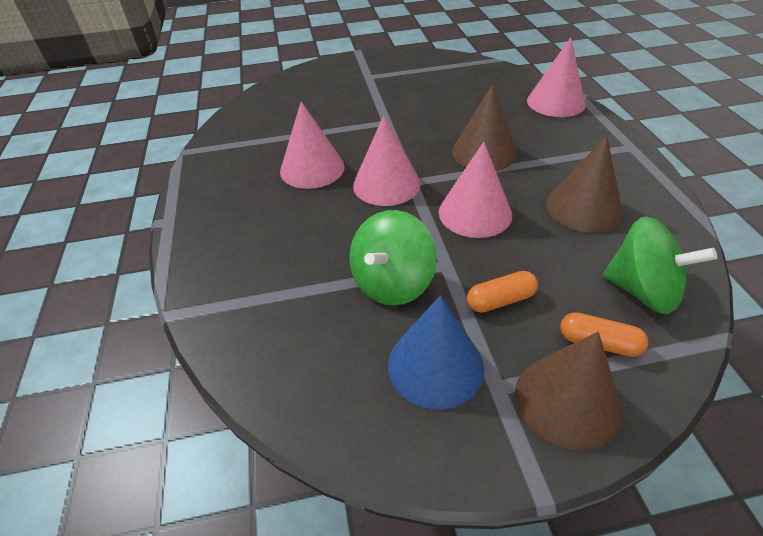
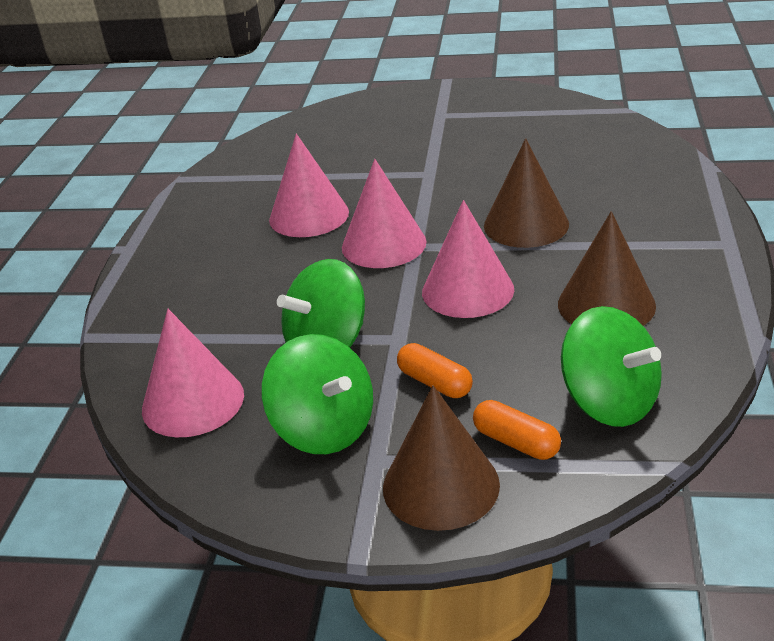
camera: 20 degrees right, 10 degrees down
(435, 365) = (324, 429): blue cone -> green spinning top
(500, 300) = (435, 382): orange capsule -> orange capsule turned 45 degrees clockwise
(556, 102) = (667, 175): pink cone -> pink cone (193, 402)

